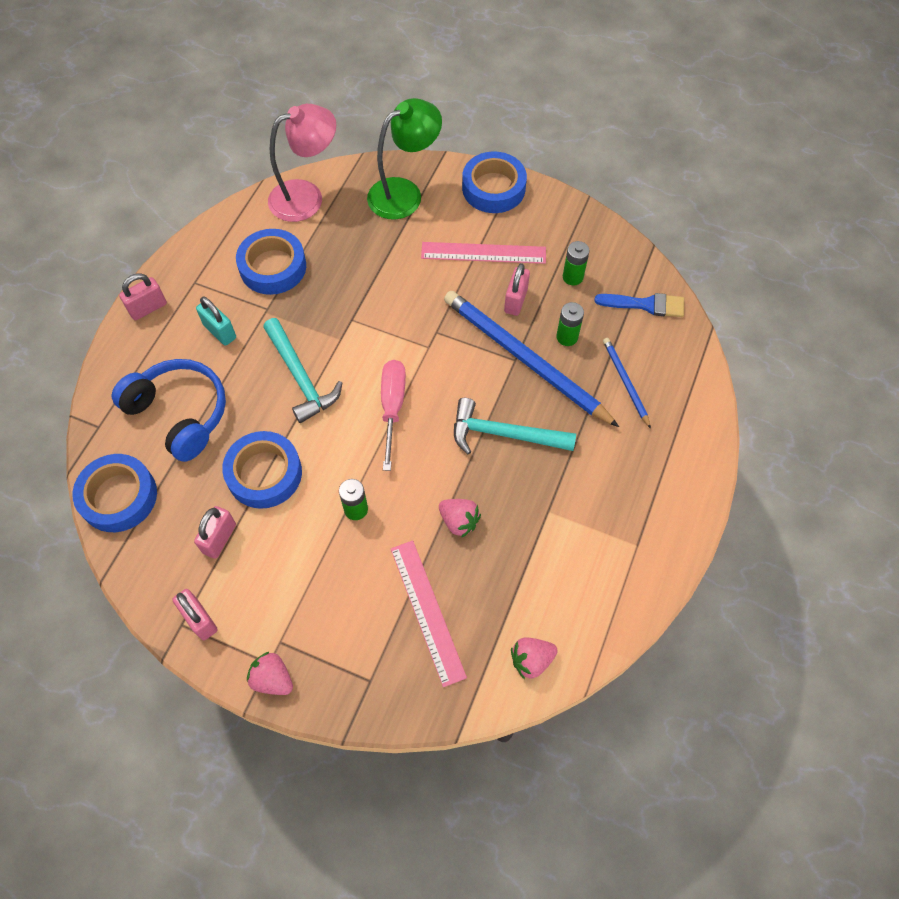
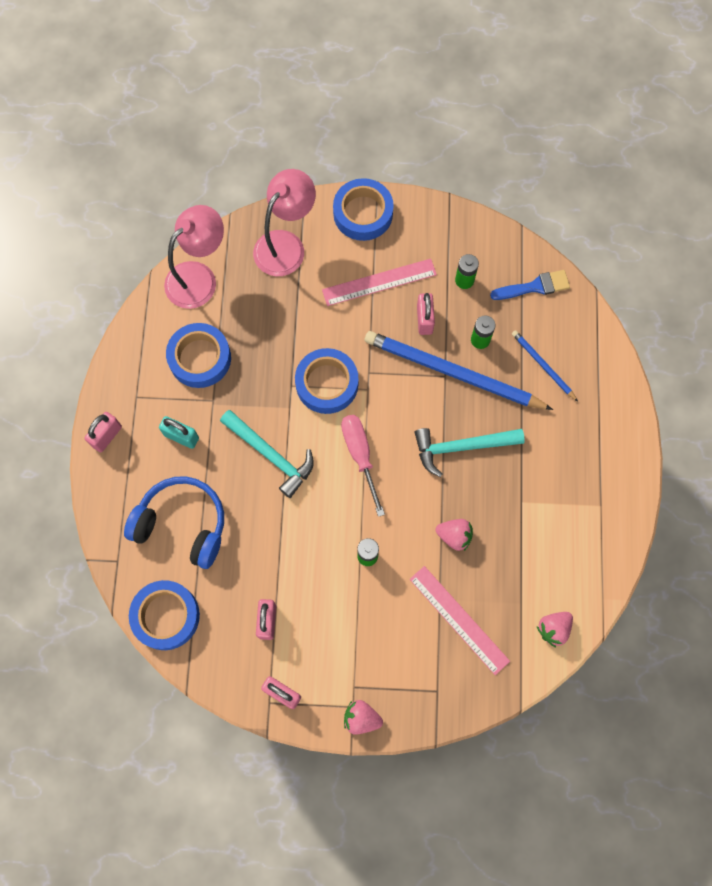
camera: 20 degrees left, 10 degrees up
(264, 473) = (279, 552): blue tape -> blue tape (327, 384)
(404, 193) = (286, 244): green lamp -> pink lamp

